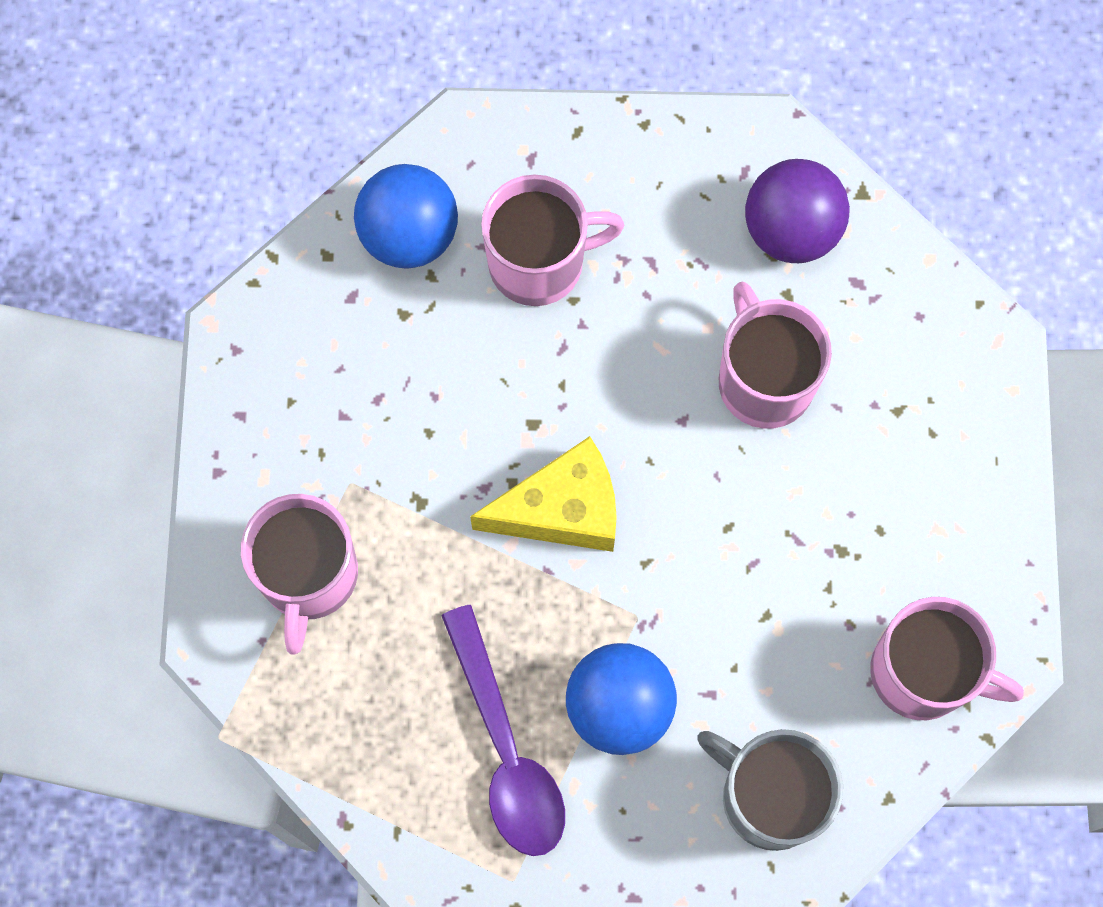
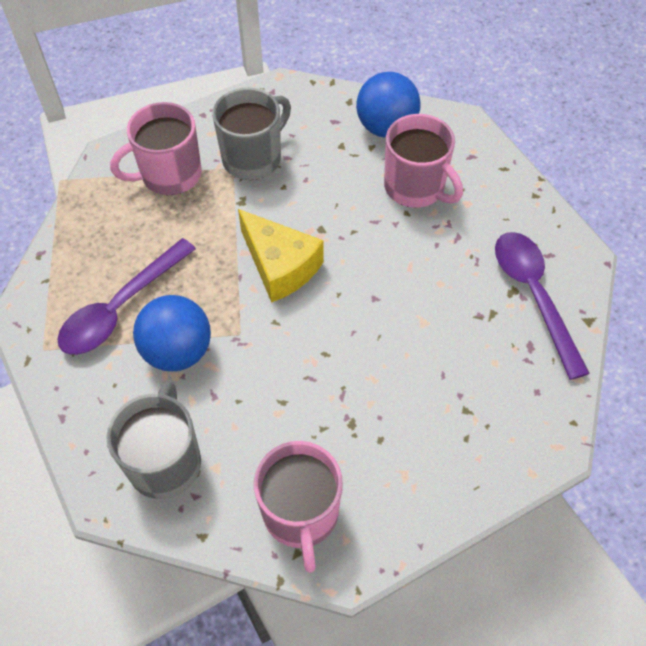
camera: 60 degrees right, 15 degrees down
(350, 445) = (253, 158): none -> grey mug
(764, 380) = (430, 327): pink mug -> none
(791, 230) = (533, 295): purple ball -> purple spoon

